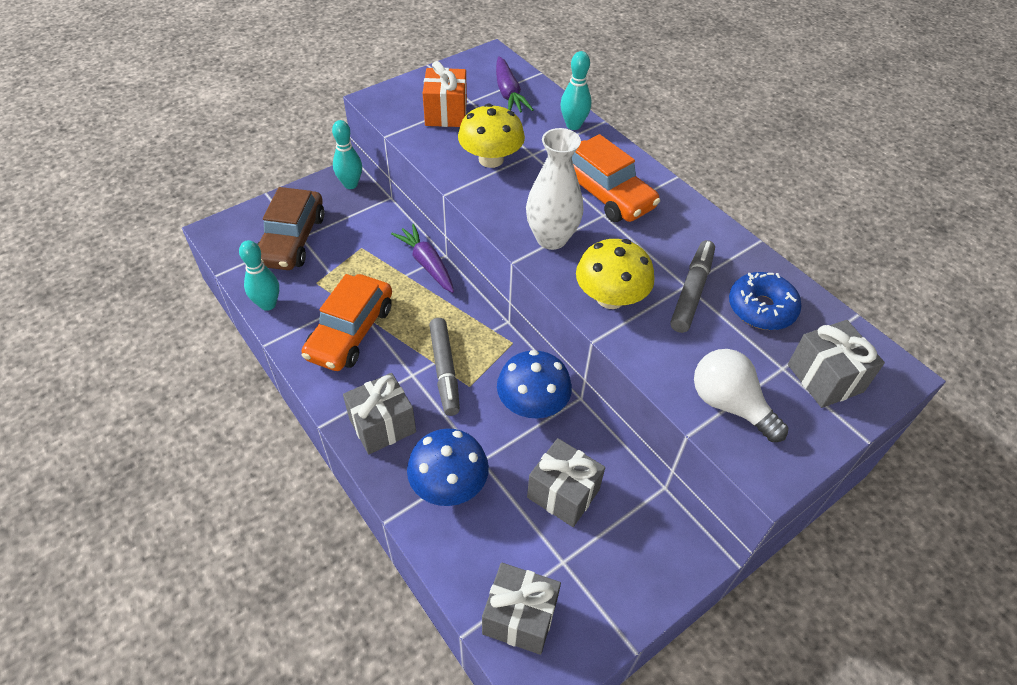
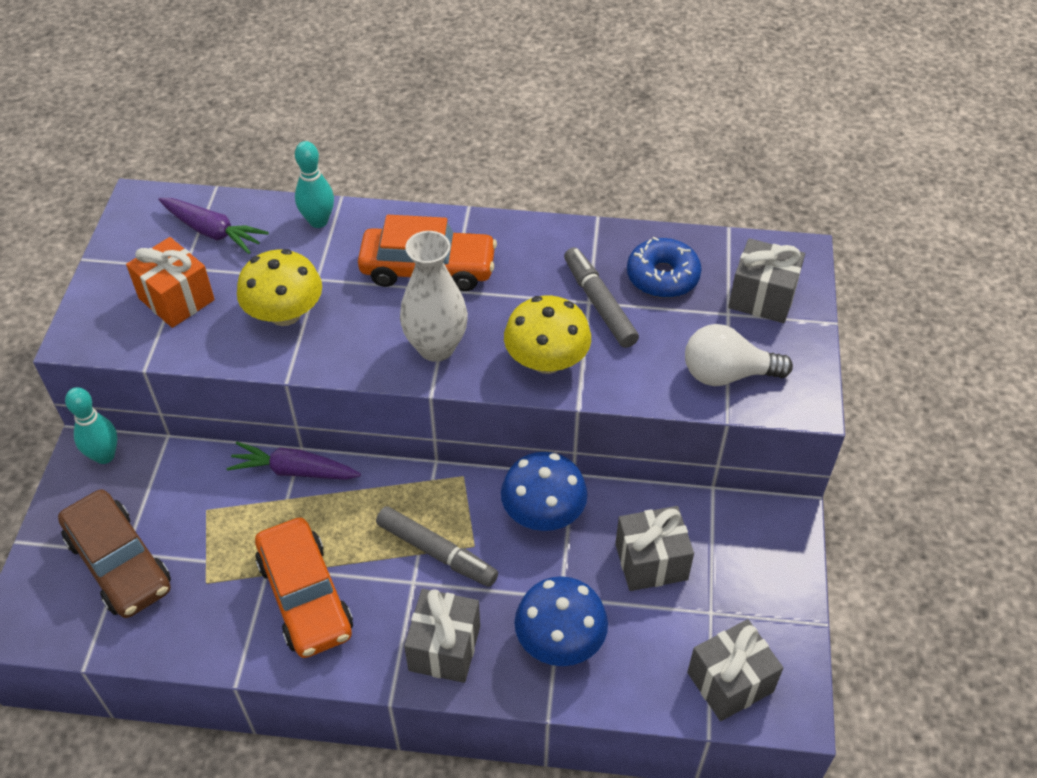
camera: 45 degrees left, 0 degrees up
(268, 304) = (184, 646): turquoise bowling pin -> none

